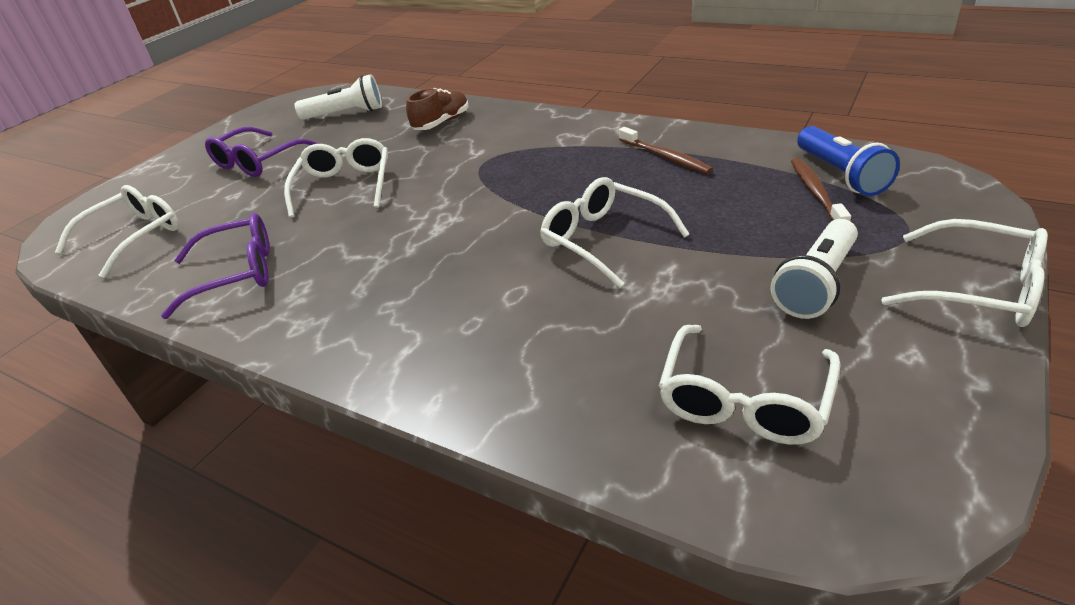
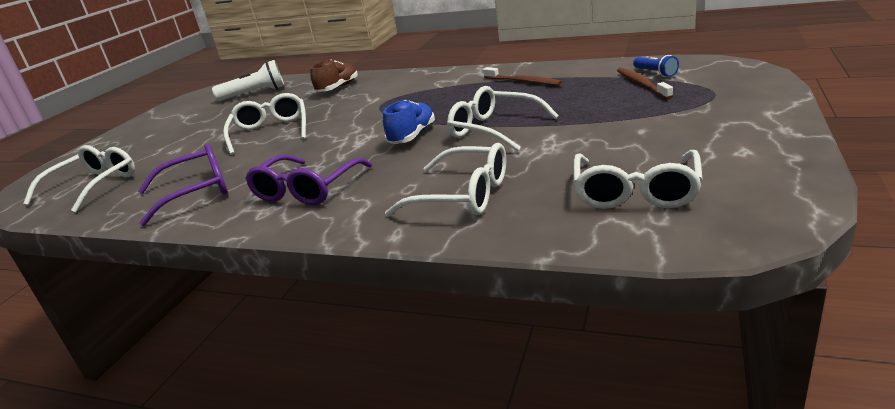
camera: 10 degrees left, 10 degrees down
(258, 162) = (189, 129): purple glasses -> purple glasses (306, 190)
(502, 230) = (412, 136): none -> blue shoe
(816, 284) = (661, 128): white flashlight -> none
(841, 175) = (655, 73): blue flashlight -> blue flashlight, size x0.58
(978, 289) = (774, 113): white glasses -> white glasses (463, 195)

